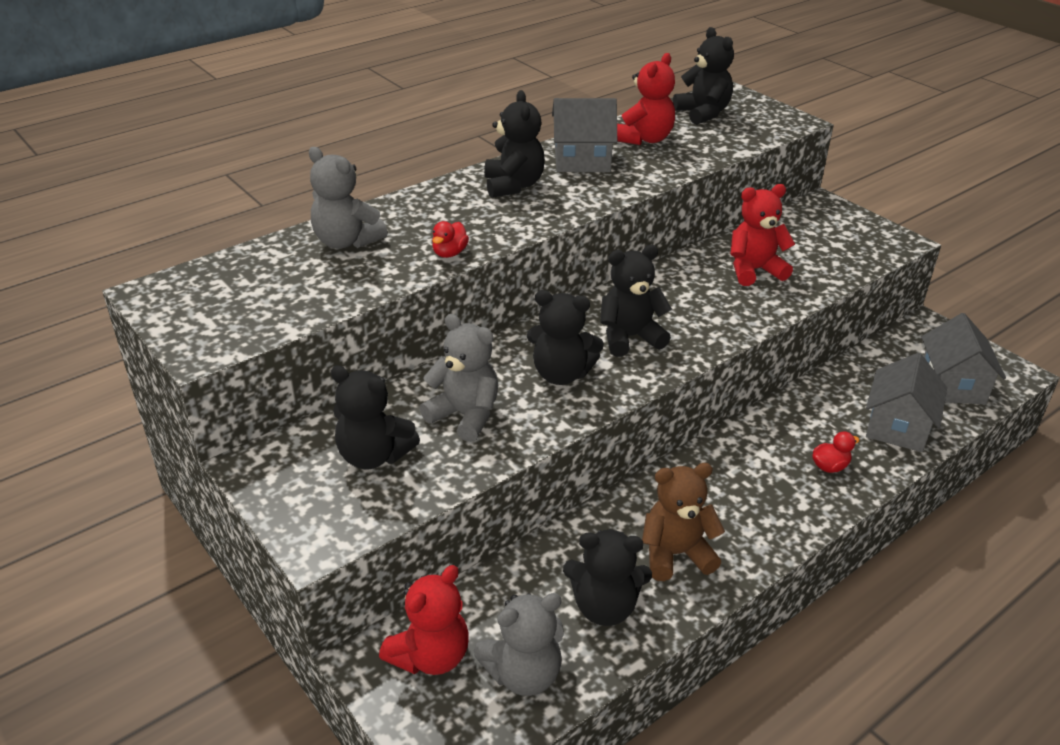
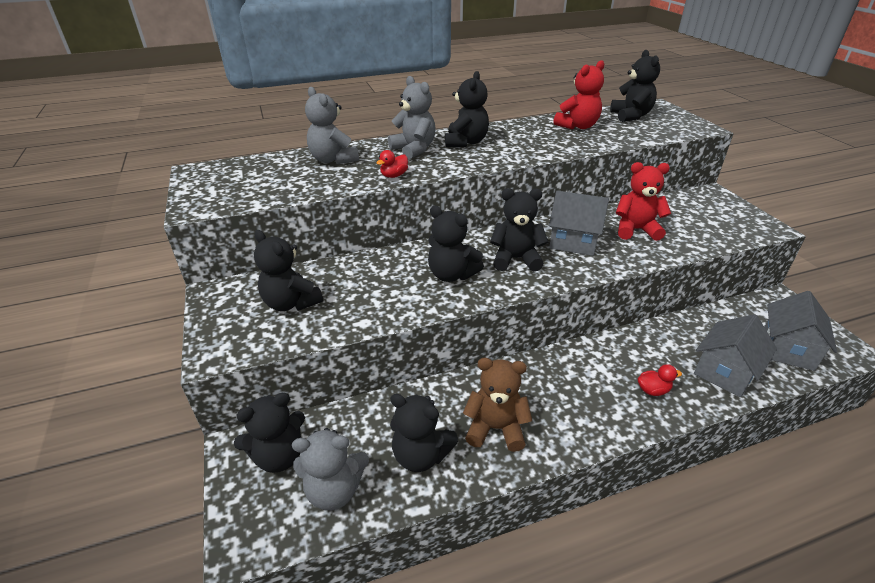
camera: 20 degrees right, 0 degrees up
(430, 656) = (279, 456): red teddy bear -> black teddy bear
(465, 415) = (368, 289): grey teddy bear -> grey teddy bear (414, 149)
(582, 160) = (524, 133): grey house -> grey house (573, 241)

